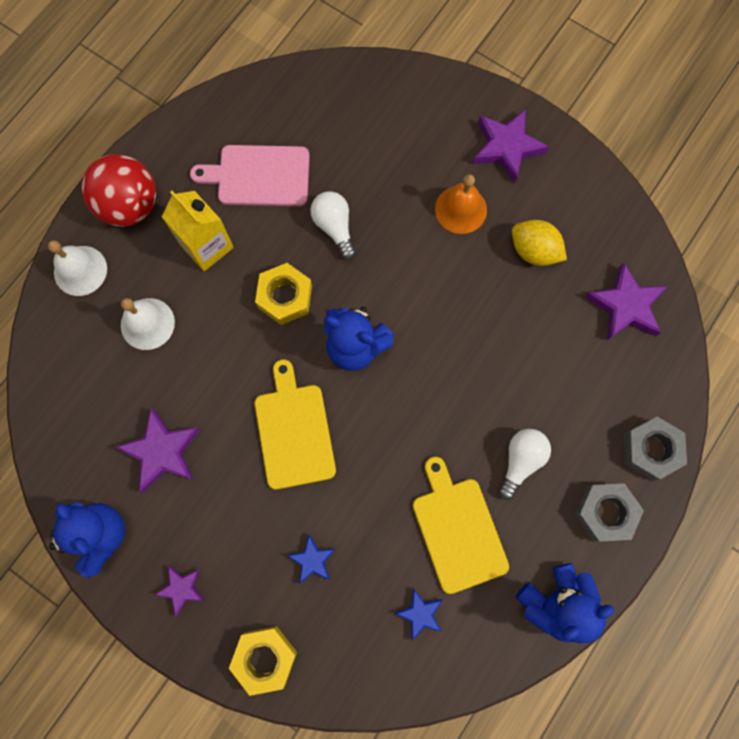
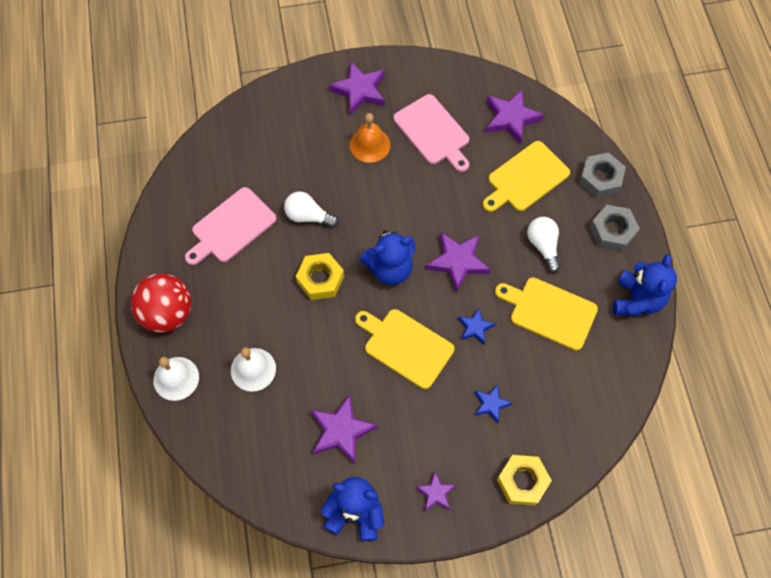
camera: 45 degrees left, 10 degrees down
(207, 246) = (242, 293): yellow carton -> none
(420, 613) = (577, 374): blue star -> blue star (475, 327)
(423, 399) = (458, 262): none -> purple star
(534, 251) = (433, 132): yellow lemon -> pink cutting board
(575, 379) = (526, 178): none -> yellow cutting board

